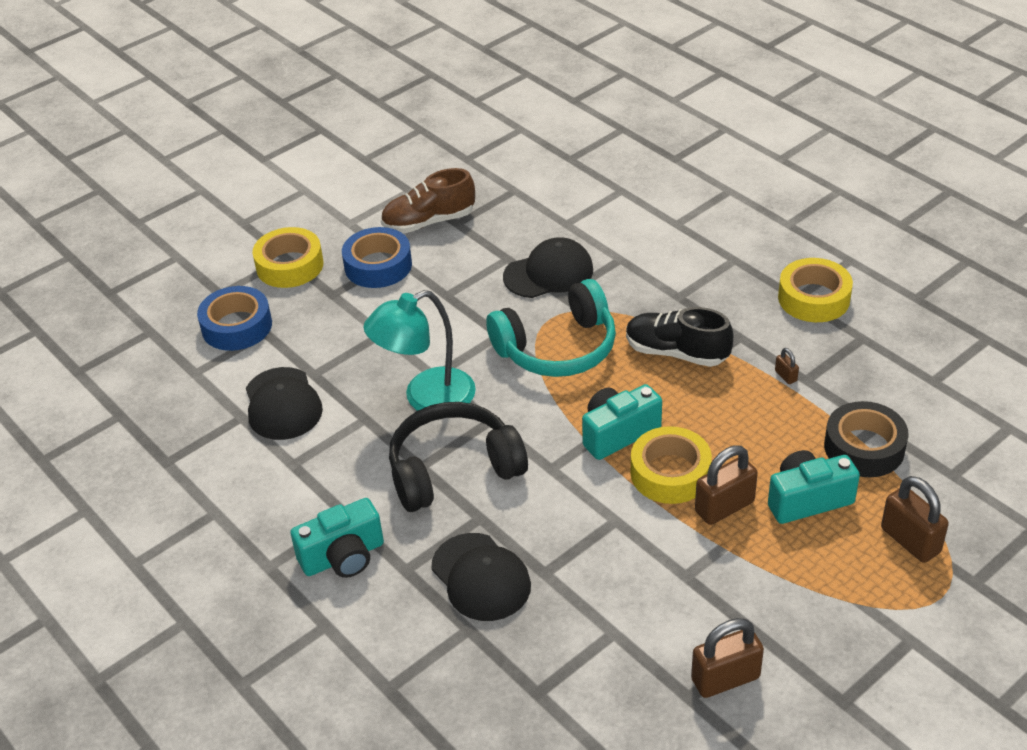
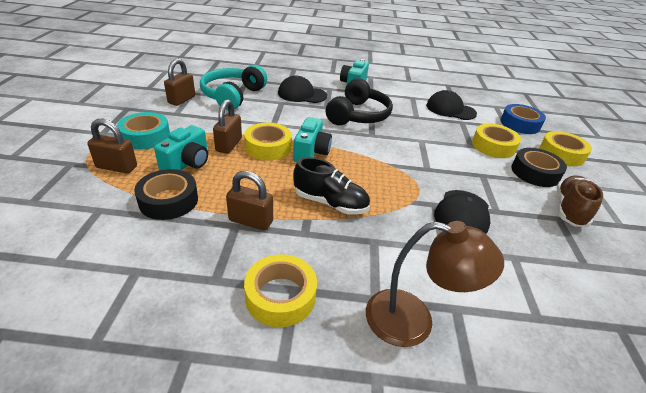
camera: 130 degrees right, 5 degrees down
(353, 317) = (493, 146): none -> yellow tape
(378, 265) = (535, 173): blue tape -> black tape
(426, 398) = (408, 131): turquoise lamp -> none
(557, 348) = (392, 175): turquoise headphones -> turquoise headphones (233, 96)
(676, 353) = (330, 203): black shoe -> black shoe turned 45 degrees clockwise
(722, 234) = (413, 321): none -> brown lamp
(785, 376) = (251, 221): brown padlock -> brown padlock, size x2.17
(842, 592) = (146, 136): none -> turquoise tape

